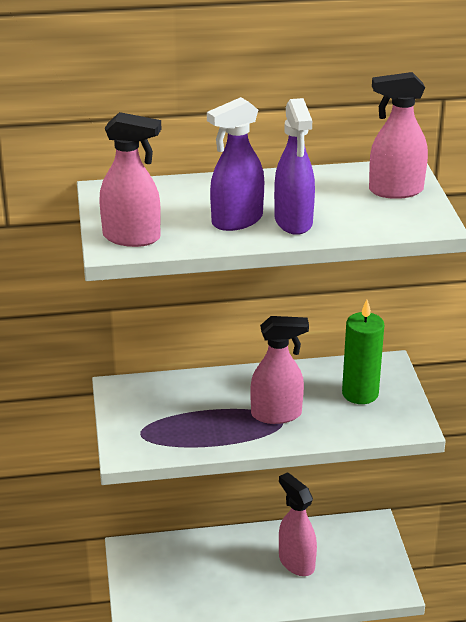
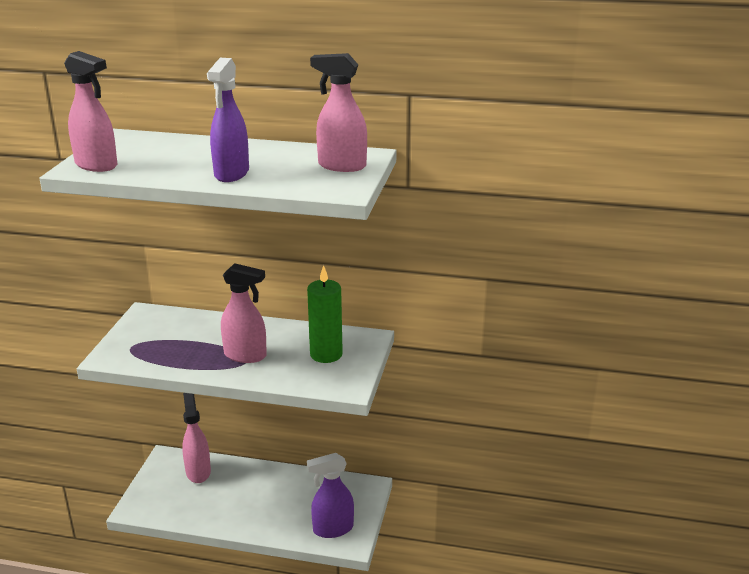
camera: 20 degrees right, 5 degrees down
(236, 221) = (188, 167): purple spray bottle -> purple spray bottle (332, 529)
(296, 562) = (285, 500): pink spray bottle -> pink spray bottle (198, 472)

